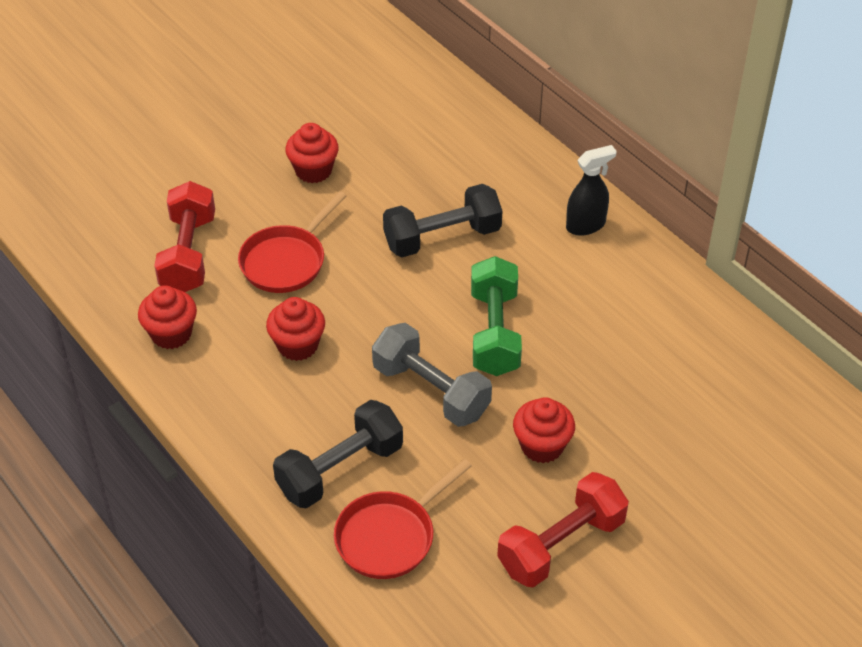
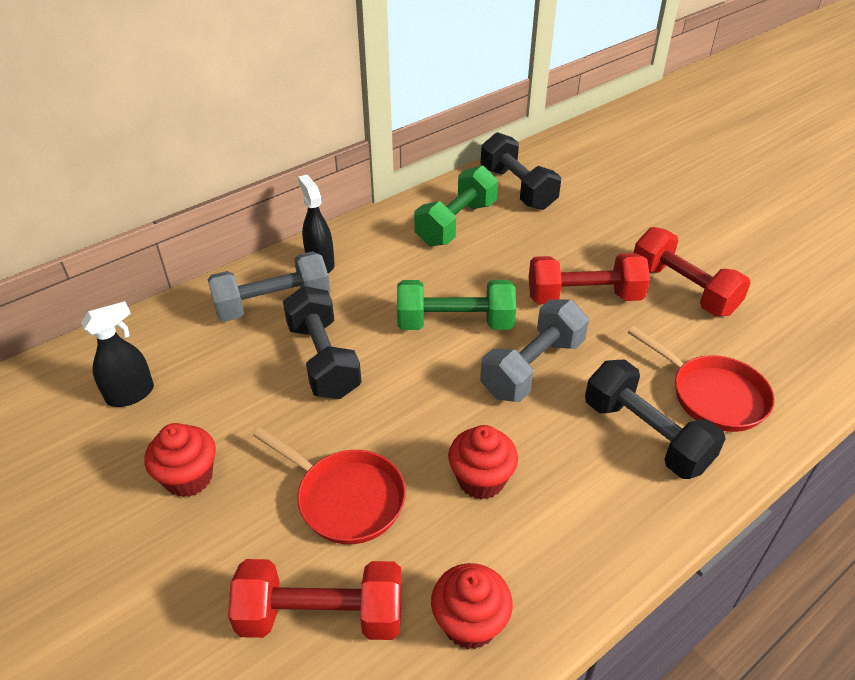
camera: 90 degrees left, 5 degrees down
(402, 124) = (131, 394): none -> black spray bottle
(518, 196) = (273, 304): none -> grey dumbbell
(542, 446) = (584, 297): red cupcake -> red dumbbell
(671, 337) = (456, 223): none -> green dumbbell
(758, 401) = (517, 188): none -> black dumbbell

